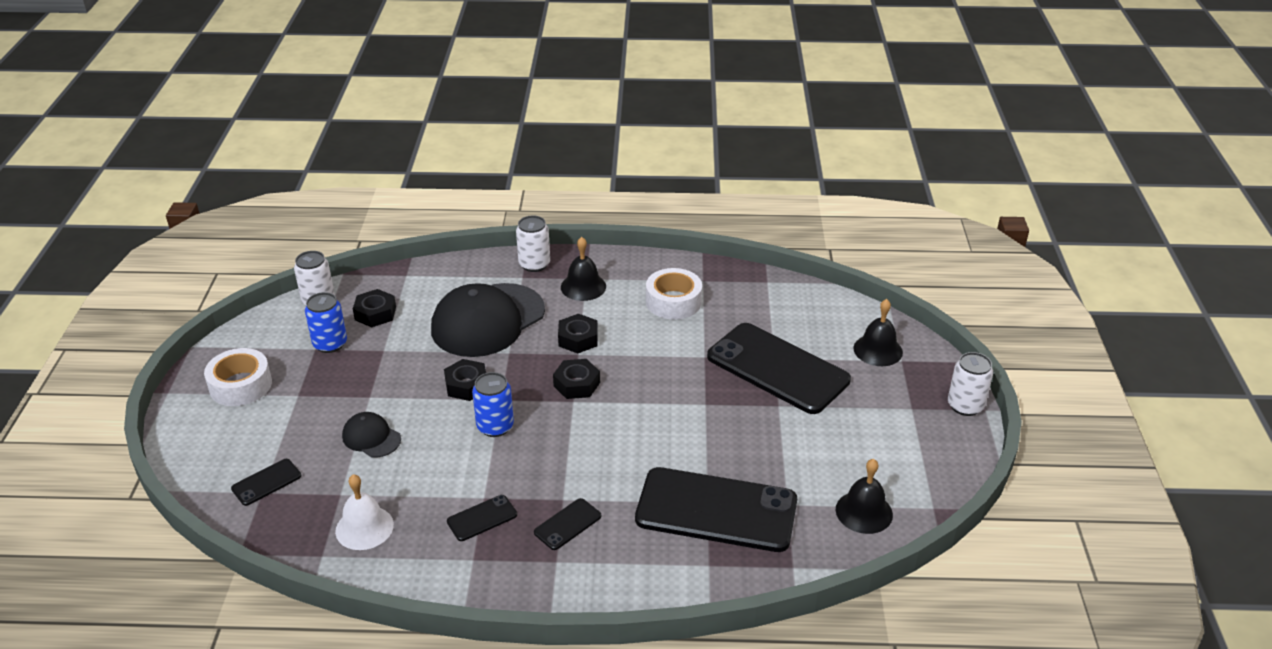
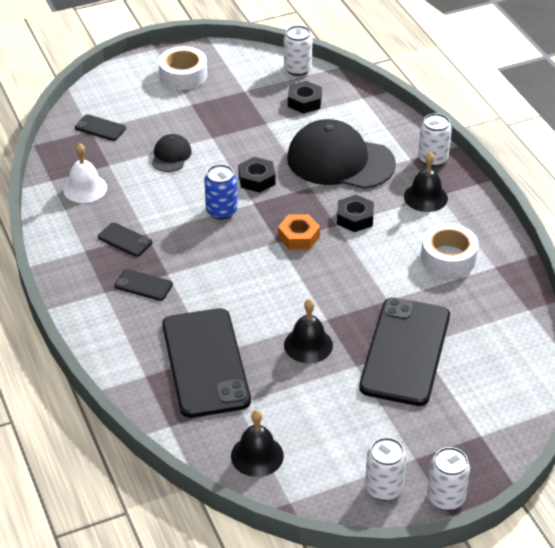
camera: 65 degrees right, 5 degrees up
(330, 344) = (254, 95): blue can -> none
(576, 384) = (298, 237): black nut -> orange nut
(878, 350) = (483, 414): black bell -> black bell (308, 345)
(939, 439) = (383, 488): none -> white can

